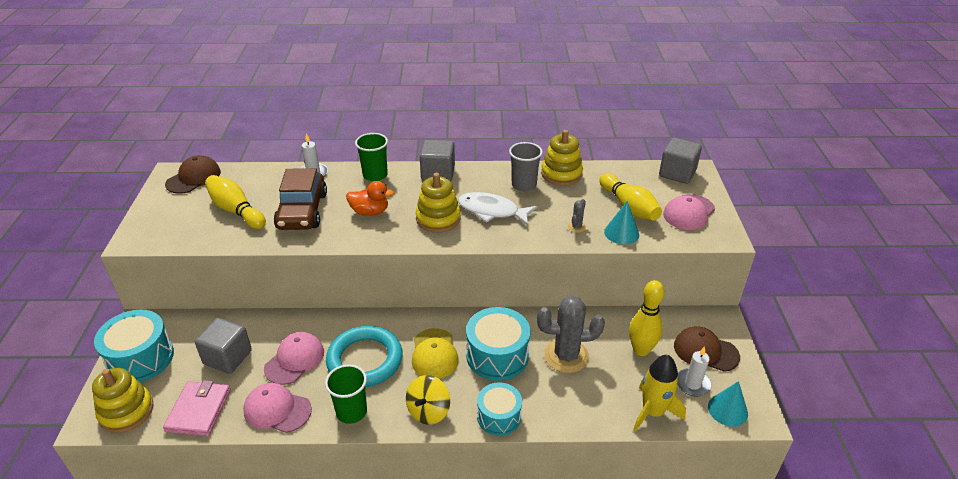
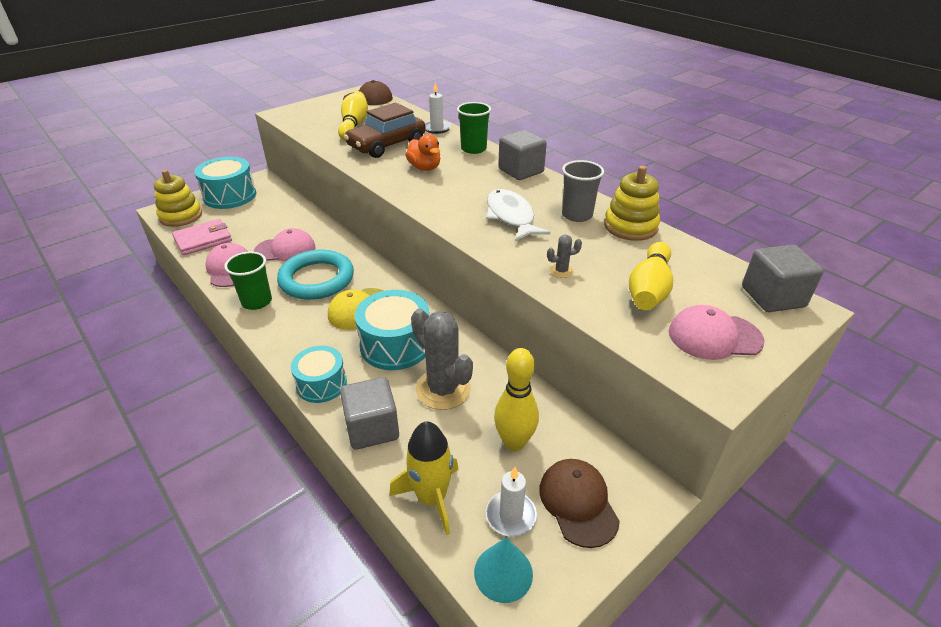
camera: 50 degrees right, 0 degrees up
(227, 357) = (261, 223): grey cube -> grey cube (372, 428)
(428, 411) = (291, 340): yellow spinning top -> none
(438, 219) = (460, 198): yellow stacking toy -> none
(621, 233) = (597, 303): turquoise cone -> none

